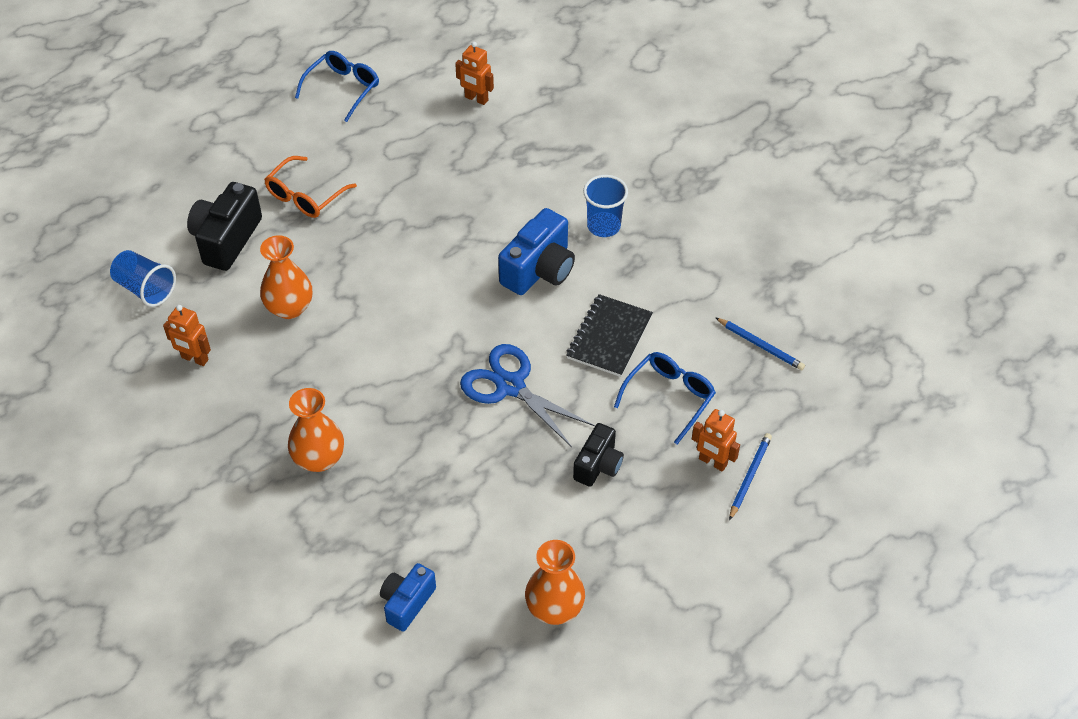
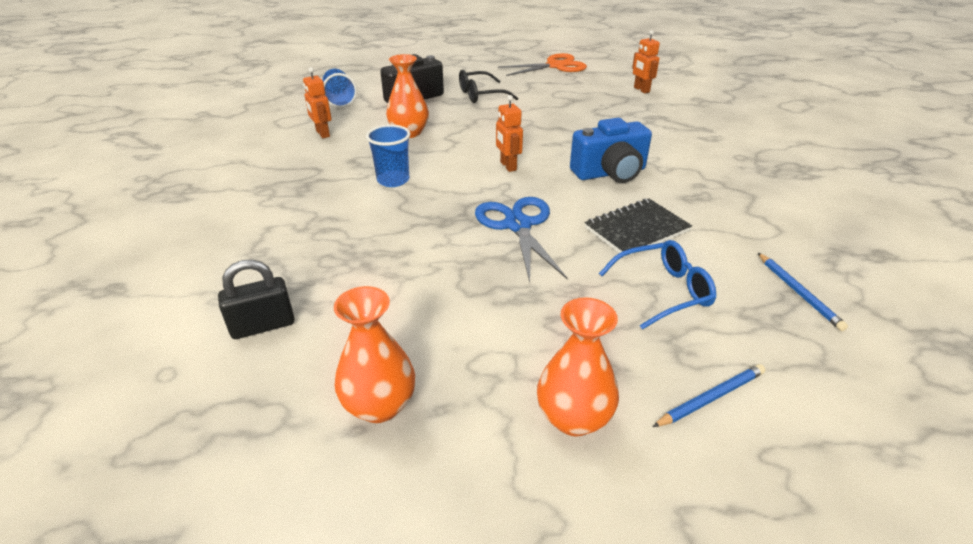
camera: 35 degrees right, 15 degrees down
(305, 196) = (480, 95): orange glasses -> black glasses
(319, 459) = (326, 207): orange vase -> orange vase (573, 418)
(343, 89) = (555, 66): blue glasses -> orange scissors
(407, 603) = (263, 325): blue camera -> black padlock
(598, 465) = (544, 309): black camera -> none
(603, 226) = (688, 168): blue cup -> blue cup (393, 180)
(712, 462) = (673, 363): orange robot -> orange robot (508, 166)

